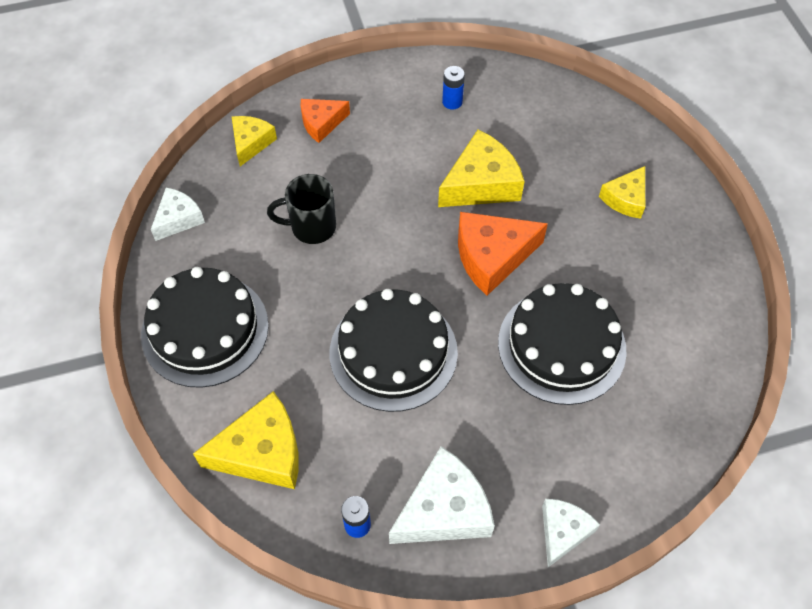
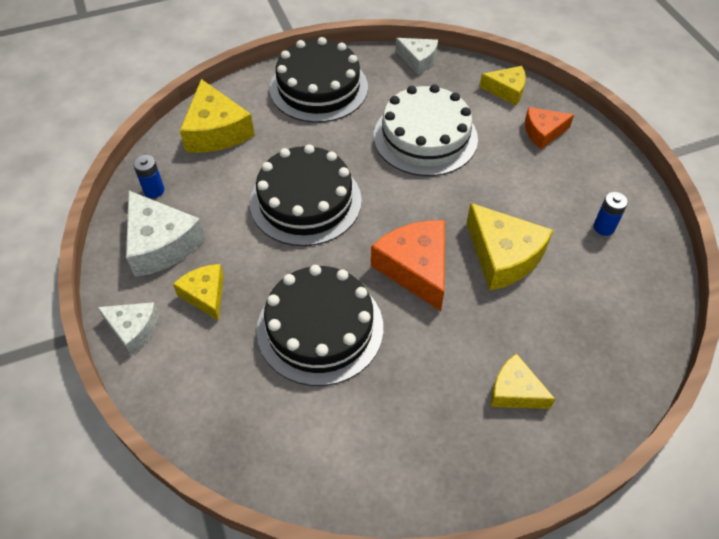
camera: 85 degrees right, 5 degrees down
(311, 227) = (425, 137): black mug -> white cake
(321, 123) = (543, 132): orange cheese -> orange cheese turned 75 degrees counterclockwise
(519, 457) = (205, 295): none -> yellow cheese

